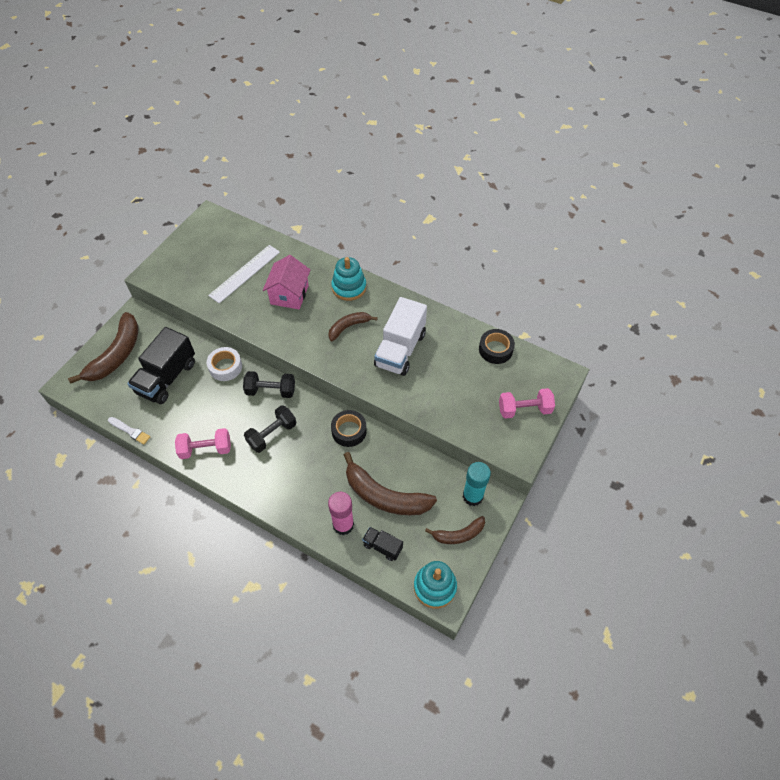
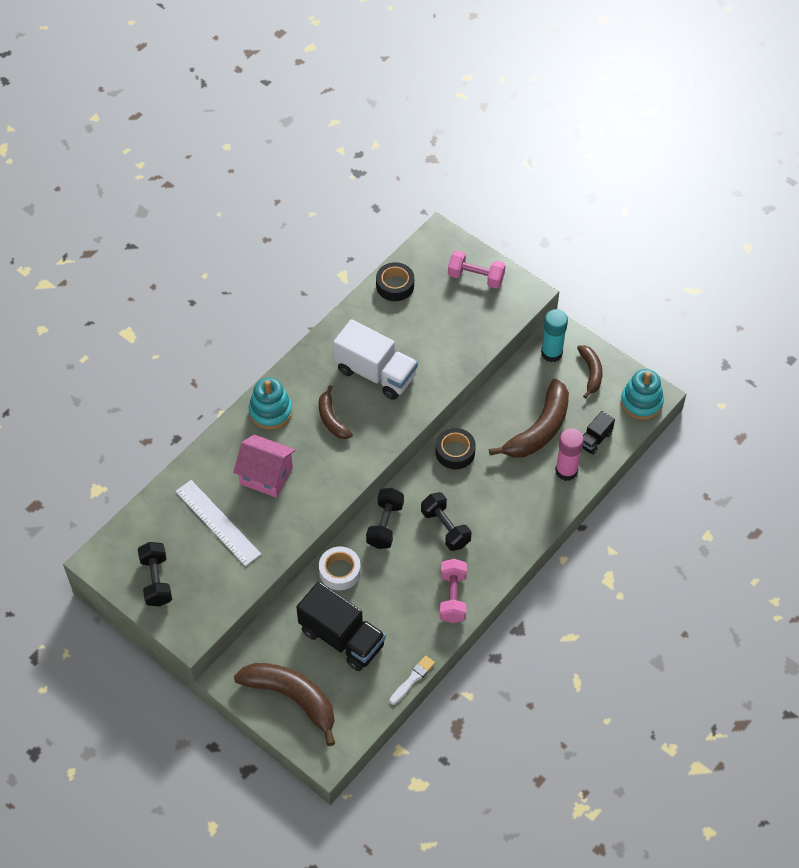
camera: 80 degrees left, 0 degrees up
(194, 249) = (156, 580): none -> black dumbbell
(524, 409) = (476, 277): pink dumbbell -> pink dumbbell turned 75 degrees counterclockwise

